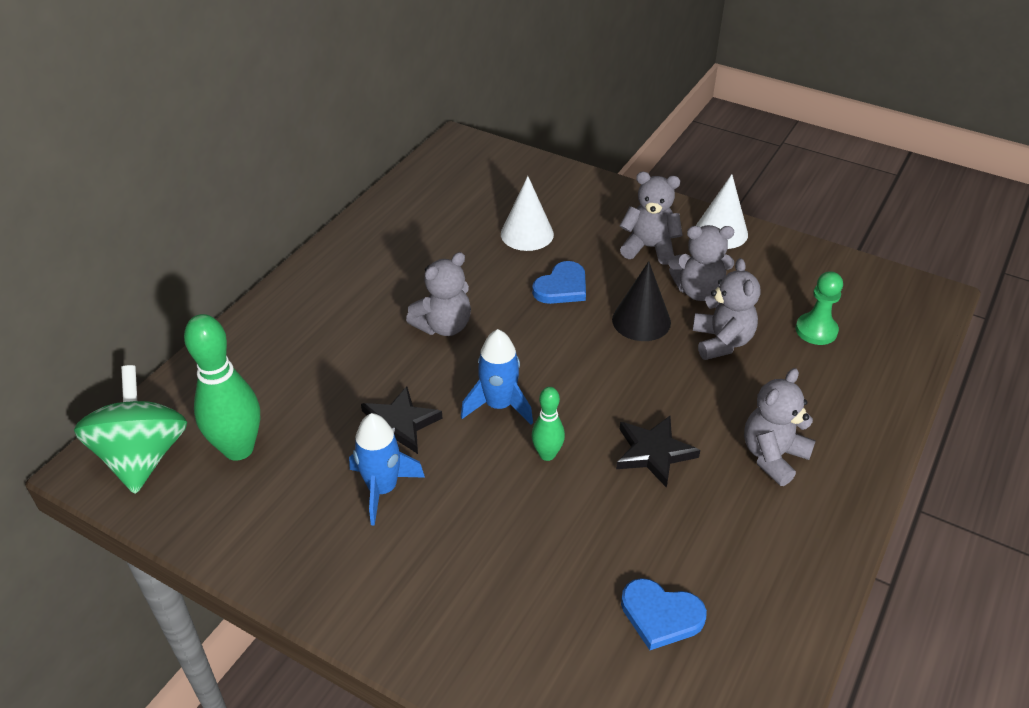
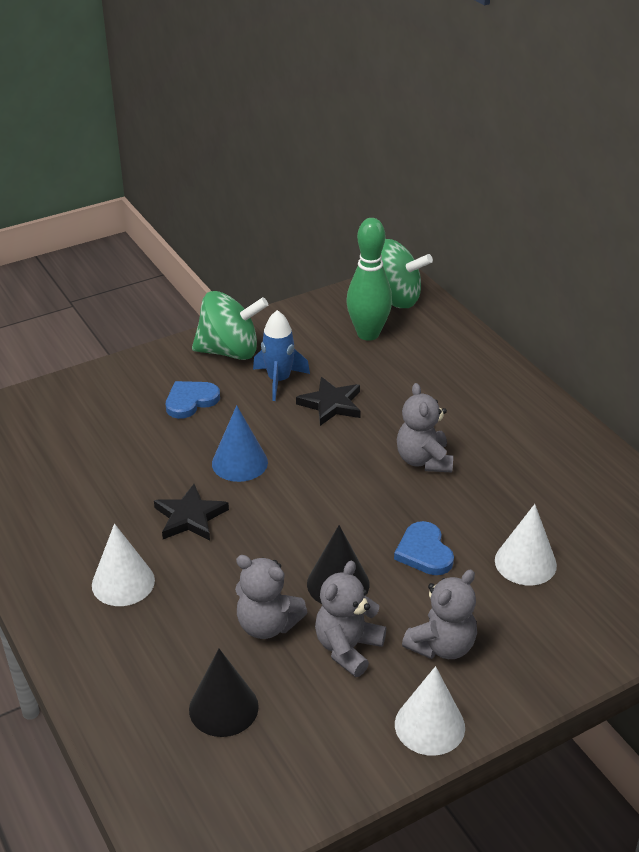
camera: 120 degrees right, 5 degrees down
(349, 569) = (230, 351): none -> green spinning top
(499, 405) = (308, 457): blue rocket -> none
(547, 454) = (239, 462): green bowling pin -> blue cone
(661, 615) = (69, 458): blue heart -> blue heart (190, 401)
(773, 456) = (123, 582): grey teddy bear -> white cone
(816, 330) = (223, 707): green pawn -> black cone

